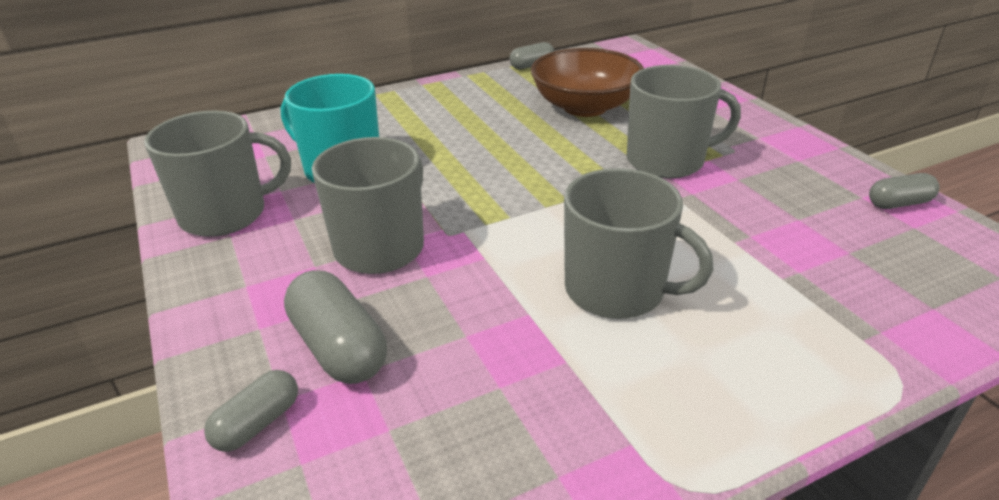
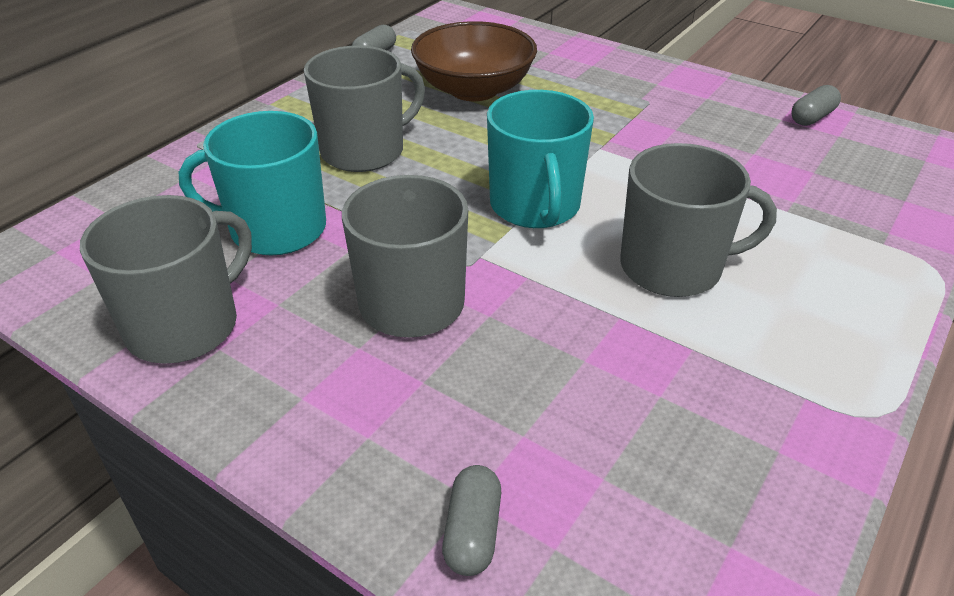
camera: 30 degrees left, 5 degrees up
(339, 348) = (476, 421): grey capsule -> none
(545, 206) = (535, 206): none -> turquoise mug
(667, 161) = (601, 127): grey mug -> grey mug (364, 151)

